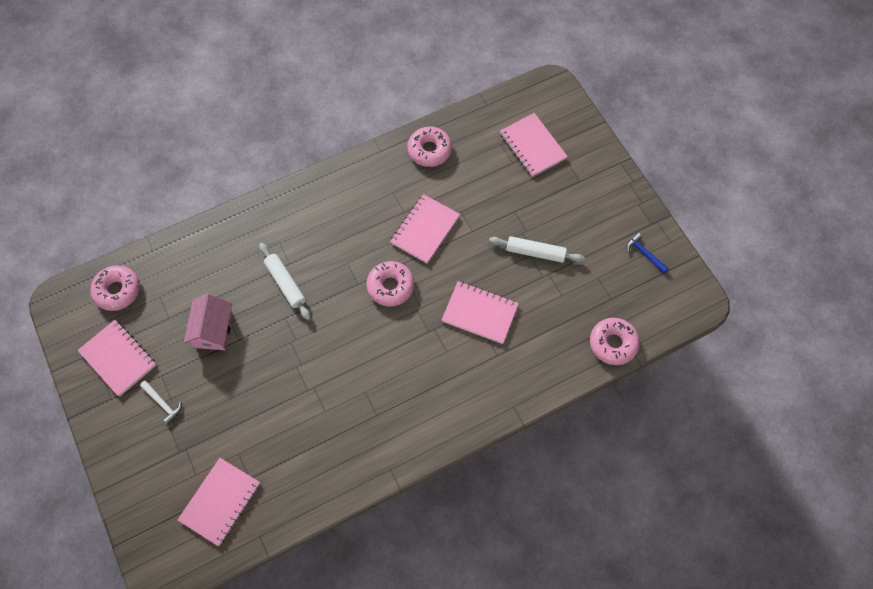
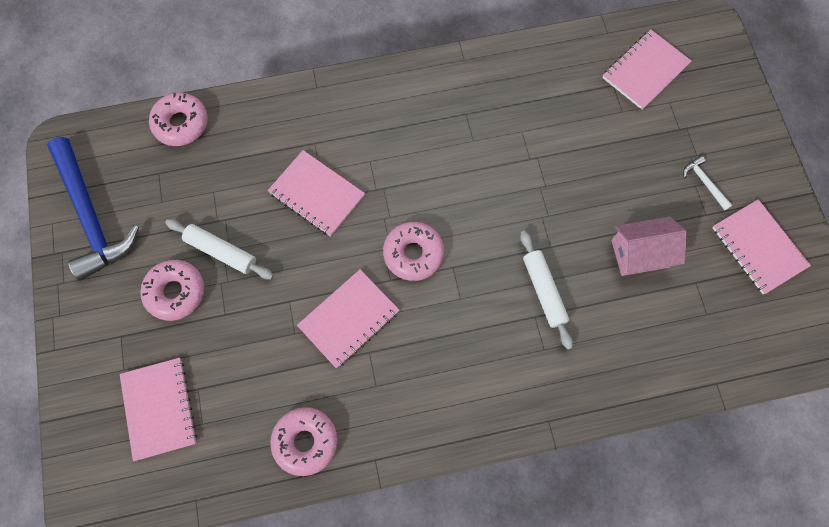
camera: 165 degrees left, 5 degrees up
(118, 290) = (762, 336): pink donut -> pink donut (175, 292)
(213, 330) = (640, 253): pink house -> pink house turned 60 degrees clockwise
(644, 254) = (91, 216): blue hammer -> blue hammer, size x2.46

